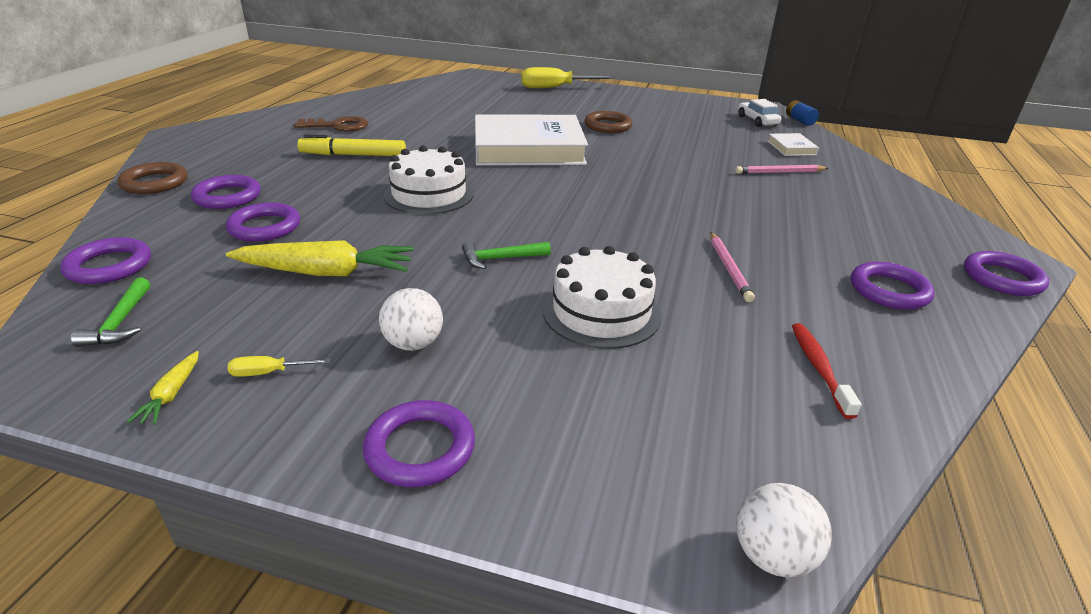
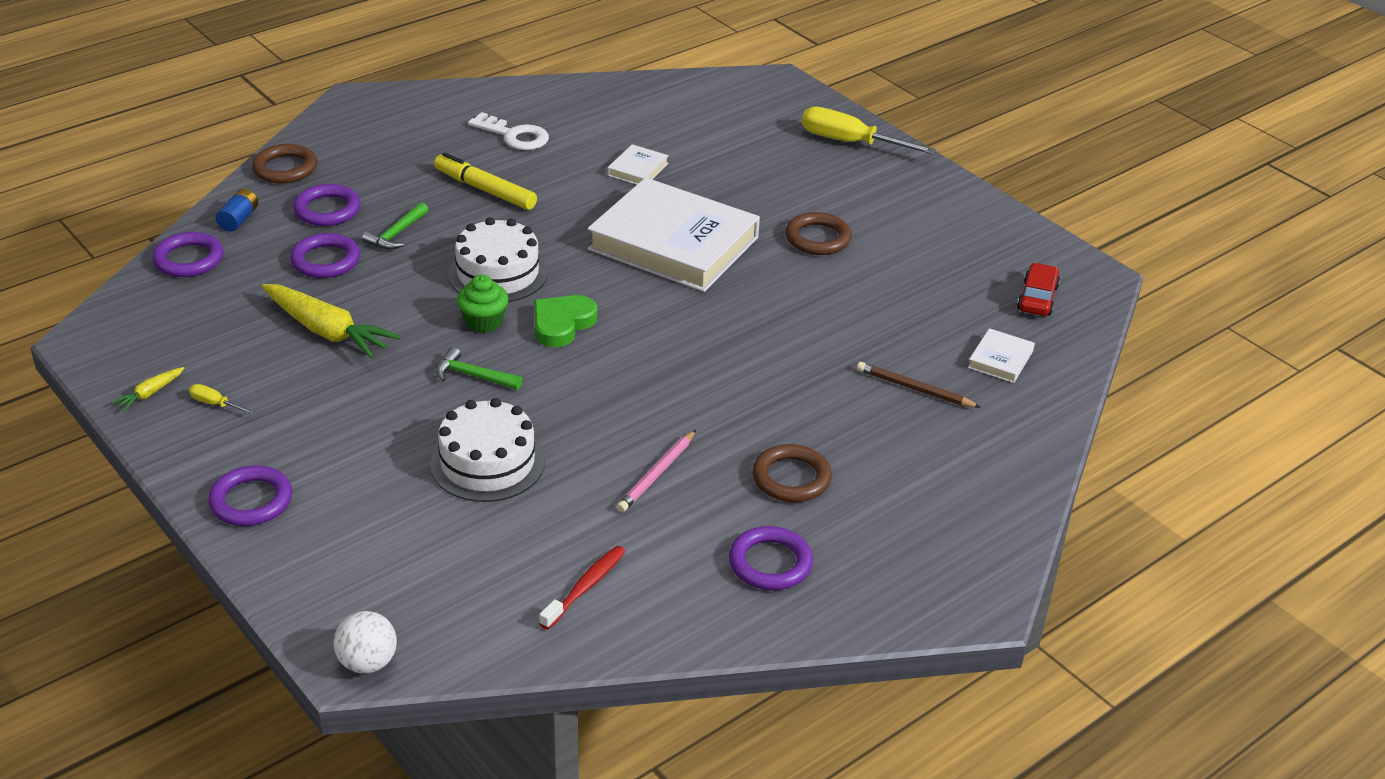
camera: 35 degrees right, 5 degrees up
(120, 322) = (161, 319): green hammer -> green hammer (396, 234)
(338, 126) = (514, 136): brown key -> white key
(413, 344) = (323, 425): white ball -> none
(449, 123) = (637, 169): none -> white book
(459, 224) = (483, 322): none -> green cupcake
(520, 207) = (562, 324): none -> green heart
(757, 121) = (1037, 298): white car -> red car
(779, 172) = (914, 389): pink pencil -> brown pencil
(799, 120) = (1102, 319): blue battery -> blue battery (239, 219)
(806, 238) = (791, 478): none -> brown ring
(1002, 278) = (914, 608): purple ring -> none

